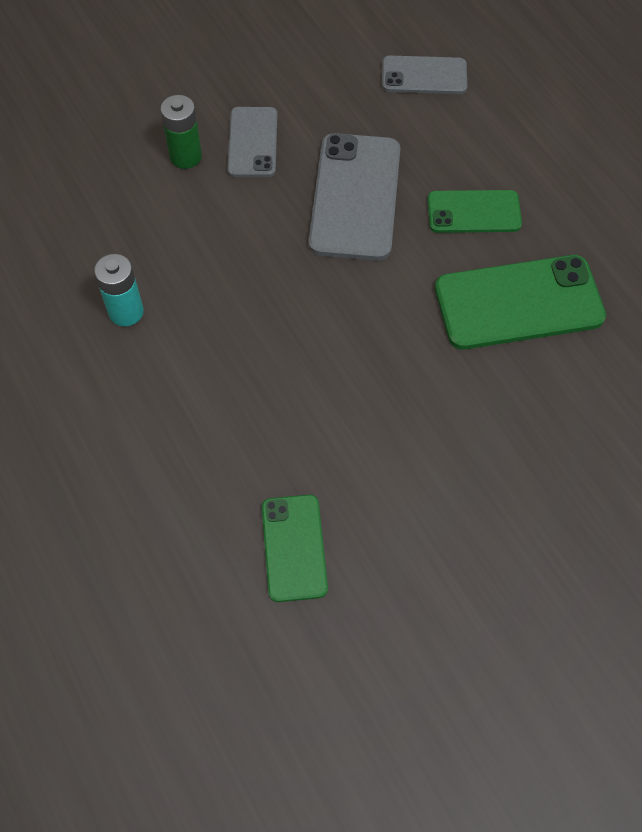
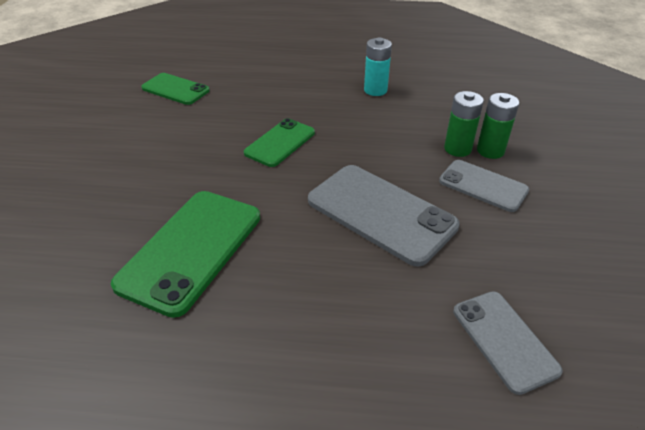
camera: 125 degrees right, 20 degrees down
(203, 182) = (457, 149): none -> green battery
(424, 76) = (504, 340): grey phone -> grey phone turned 60 degrees counterclockwise
(474, 212) = (300, 275): green phone -> green phone (280, 143)

